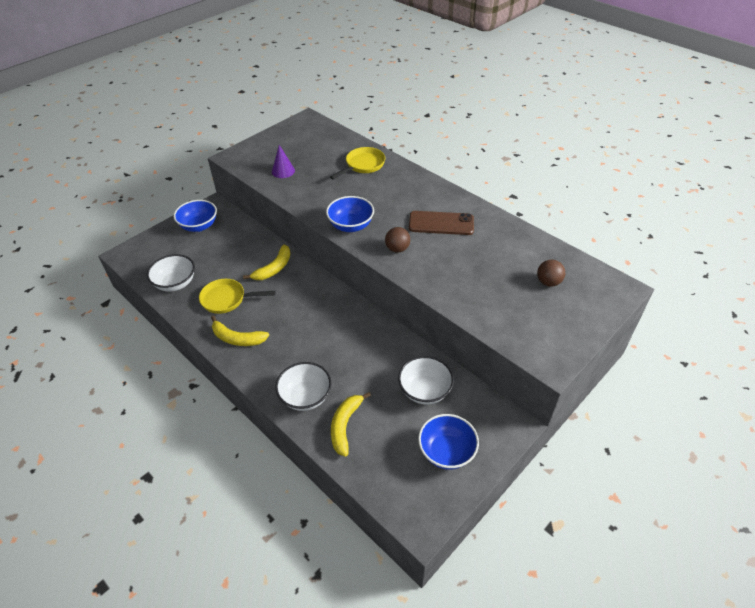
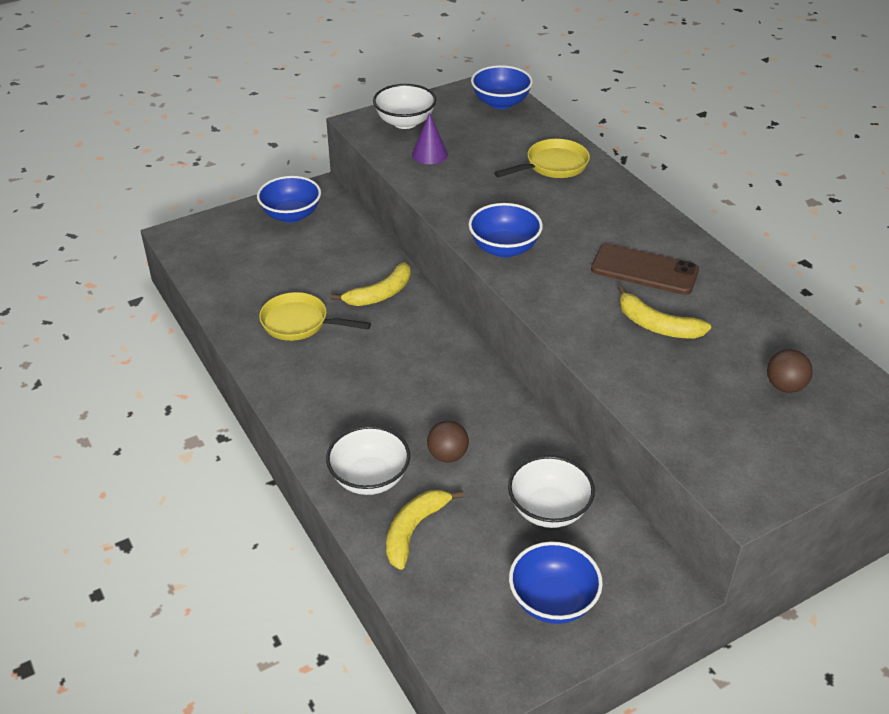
camera: 15 degrees right, 5 degrees down
(175, 283) = (234, 287): white bowl -> white bowl (405, 122)
(237, 338) = (298, 379): yellow banana -> yellow banana (657, 325)
(317, 129) = (500, 103): none -> blue bowl
(397, 249) = (563, 294): brown ball -> brown ball (447, 455)

